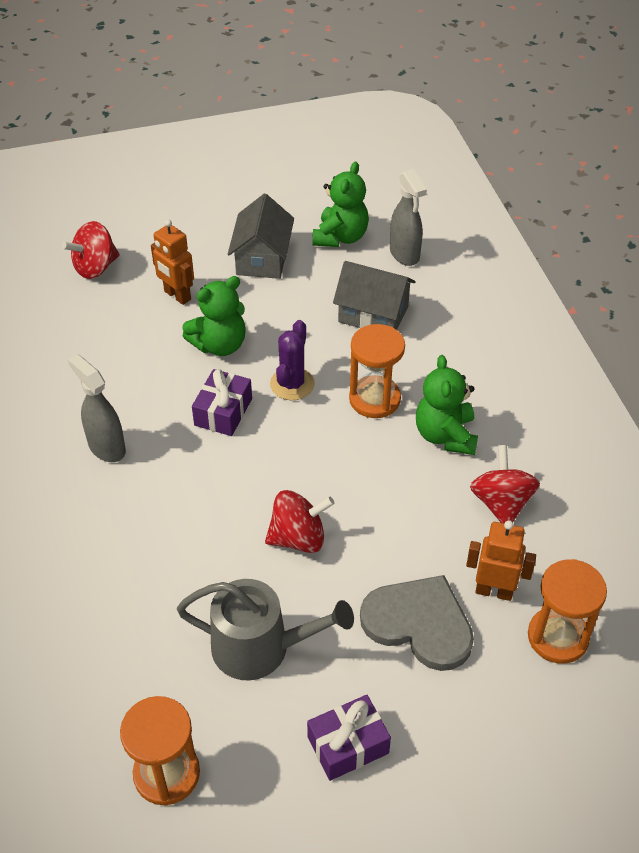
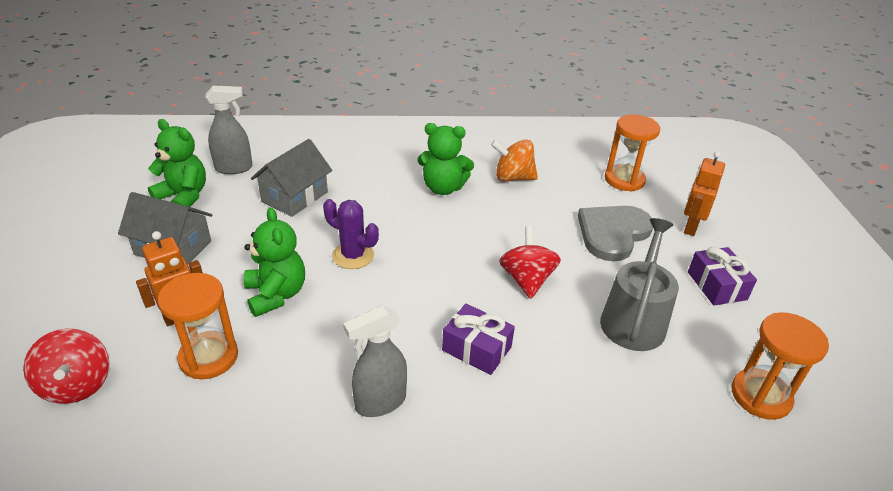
camera: 80 degrees left, 10 degrees down
(223, 412) = (367, 305): purple gift -> purple gift (476, 349)
(374, 399) = (392, 214): orange hourglass -> orange hourglass (209, 357)
(494, 591) = (587, 196): orange robot -> orange robot (690, 227)
(501, 503) = (513, 178): red spinning top -> orange spinning top

